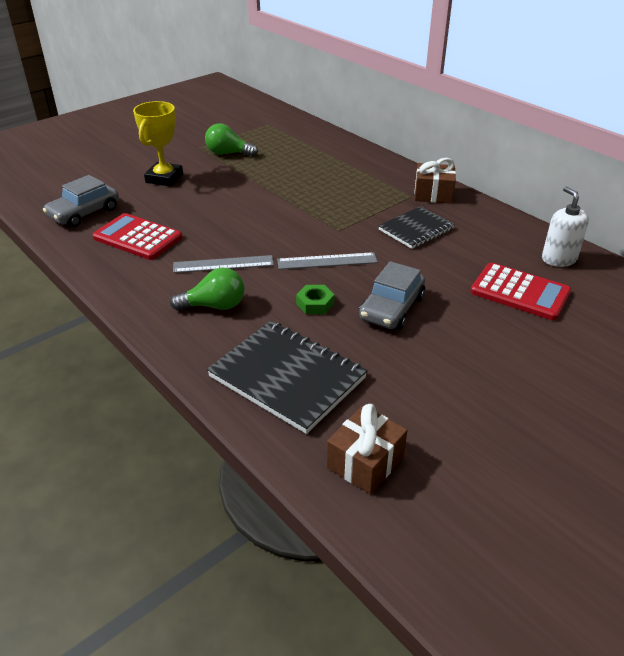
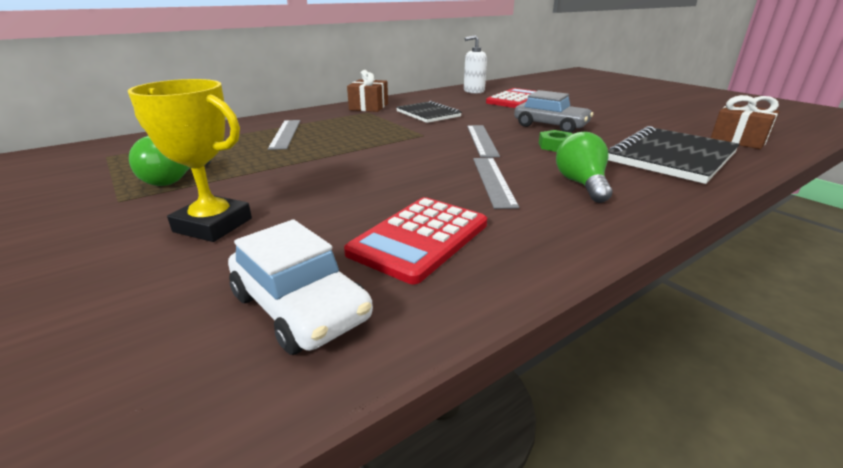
camera: 85 degrees left, 10 degrees down
(84, 213) = (300, 307): grey car -> white car
(327, 169) = (285, 134): none -> grey ruler

